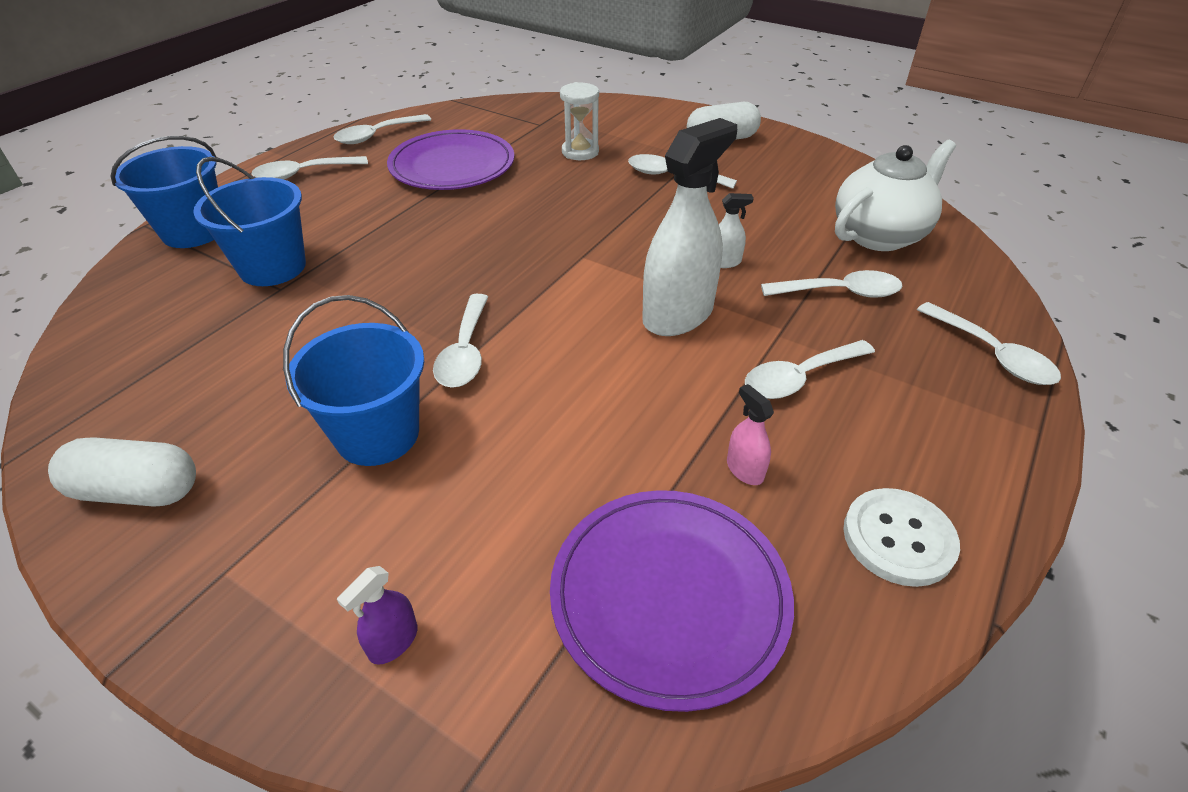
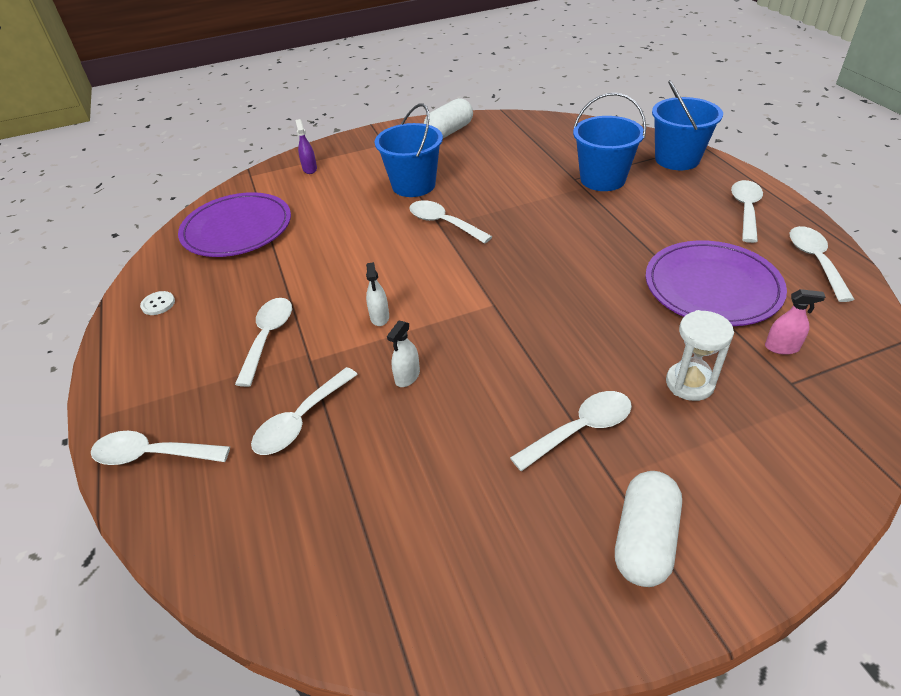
camera: 130 degrees right, 0 degrees up
(678, 315) = (379, 317): white spray bottle -> white spray bottle, size x0.43
(744, 470) = (251, 279): pink spray bottle -> pink spray bottle (781, 347)
(879, 235) = (327, 523): white teapot -> none
(898, 538) = (158, 304): white button -> white button, size x0.53

